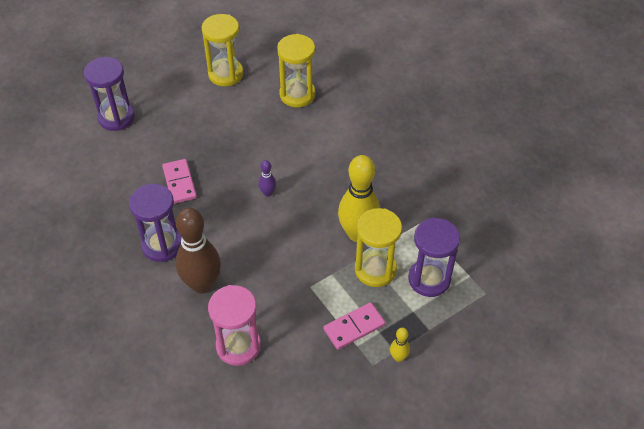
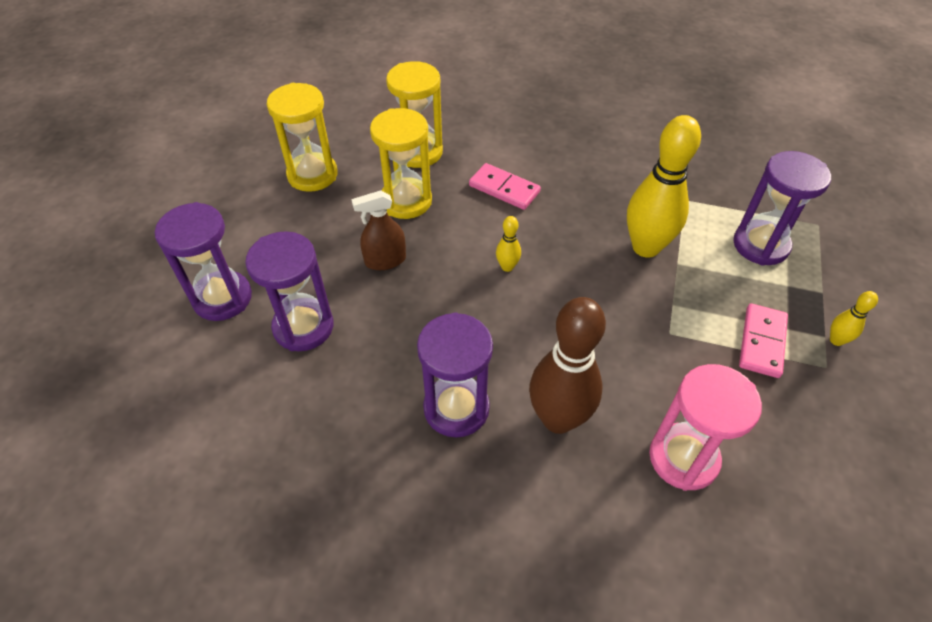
camera: 40 degrees left, 0 degrees up
(137, 157) = (303, 327): none -> purple hourglass
(179, 183) = (392, 322): pink domino -> pink domino (504, 189)
(210, 148) = (385, 260): none -> brown spray bottle
(268, 193) = (507, 267): purple bowling pin -> yellow bowling pin
(375, 269) = (705, 270): yellow hourglass -> yellow hourglass (406, 201)

